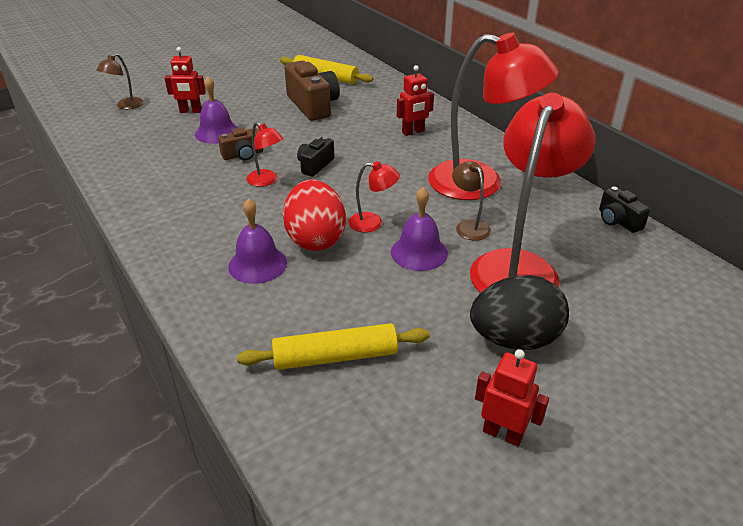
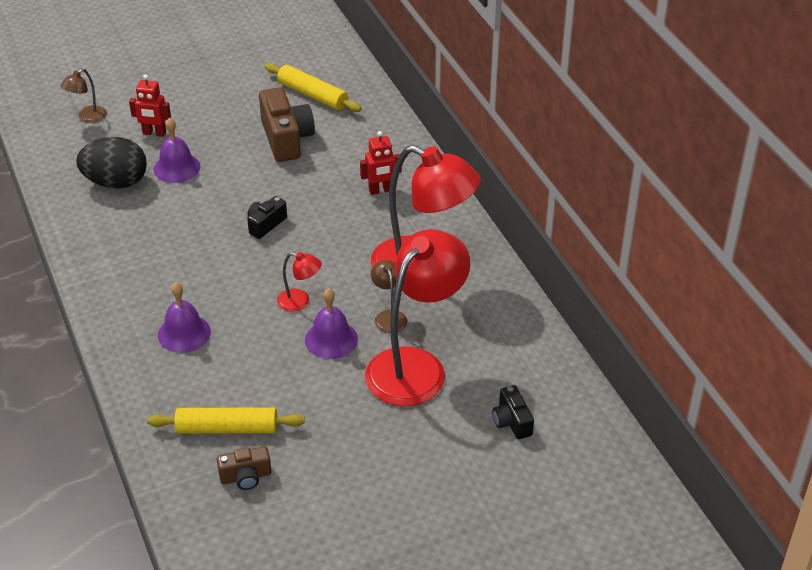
camera: 10 degrees right, 5 degrees up
(243, 155) = (197, 202): brown camera -> brown camera (245, 477)
(266, 181) = (213, 239): red lamp -> none
(315, 239) = (242, 313): red egg -> none
(502, 434) = (334, 506): red robot -> none
(514, 339) = (378, 433): black egg -> black egg (116, 182)
(618, 221) = (535, 328): black camera -> black camera (512, 421)

